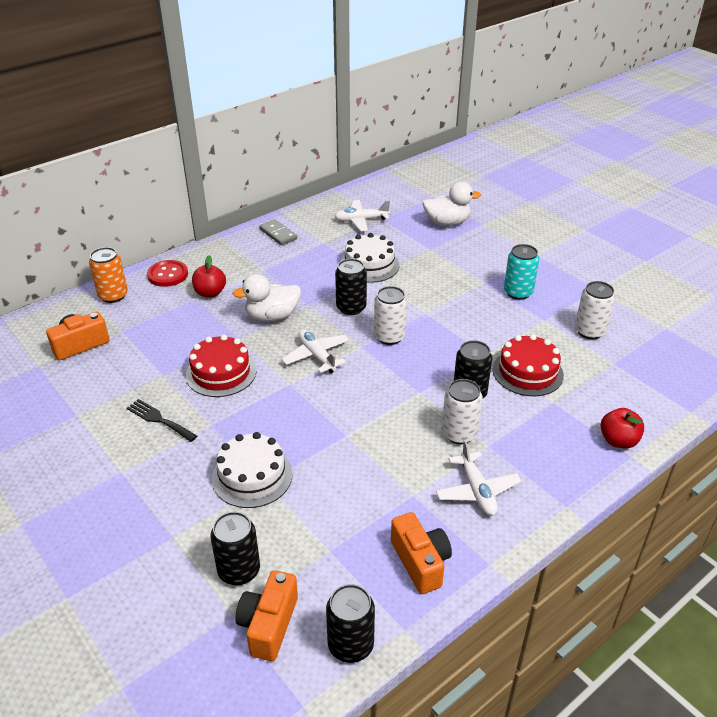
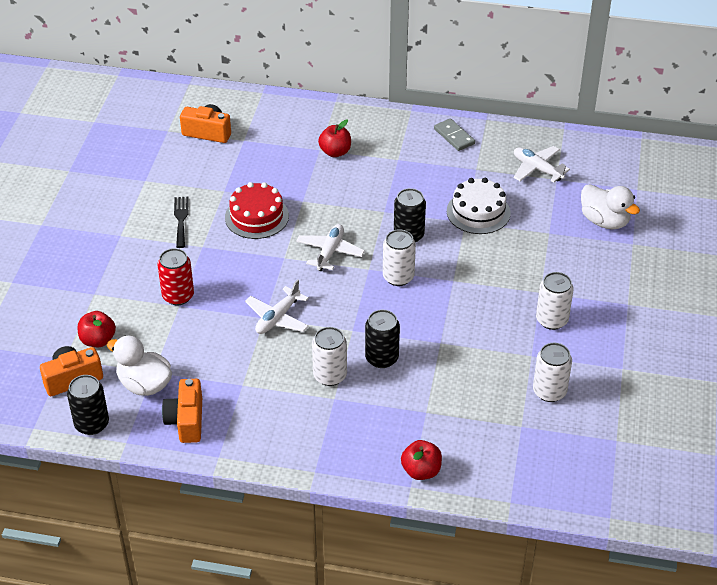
camera: 50 degrees right, 5 degrees up
(113, 296) = (274, 109): orange can -> none
(168, 275) = (329, 117): red button -> none
(239, 571) = (98, 340): black can -> red apple
(252, 476) = (178, 296): white cake -> red can
(272, 316) = (347, 201): white duck -> white duck (144, 384)
(278, 234) = (454, 136): grey domino -> grey domino turned 45 degrees counterclockwise
(420, 562) = (186, 421): orange camera -> orange camera turned 150 degrees clockwise
(477, 491) = (280, 415): white plane -> white plane (277, 318)
(518, 292) = (552, 320): turquoise can -> white can
(527, 372) = (447, 378): red cake -> none

